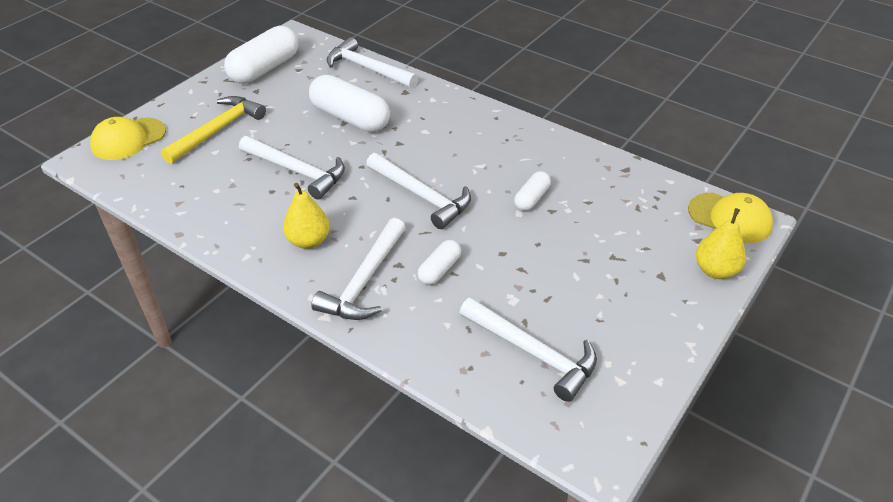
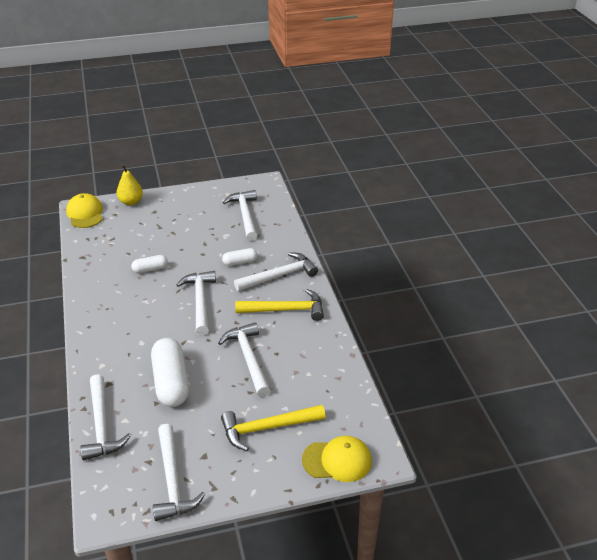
camera: 140 degrees left, 5 degrees down
(265, 69) = (172, 481): white capsule -> white hammer
(308, 241) = (285, 310): yellow pear -> yellow hammer

